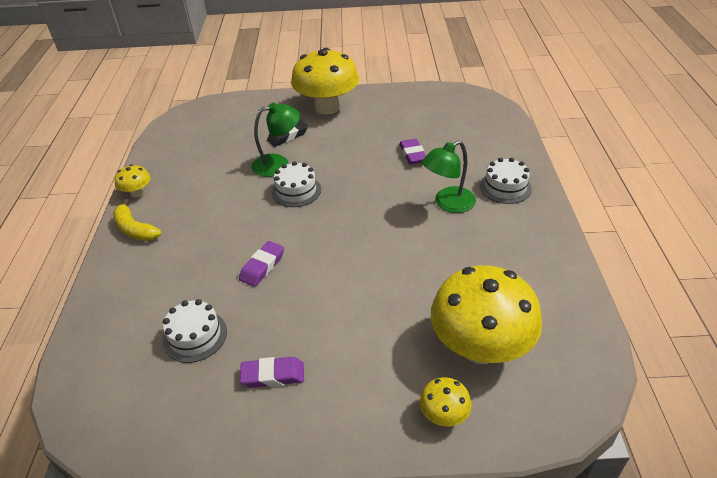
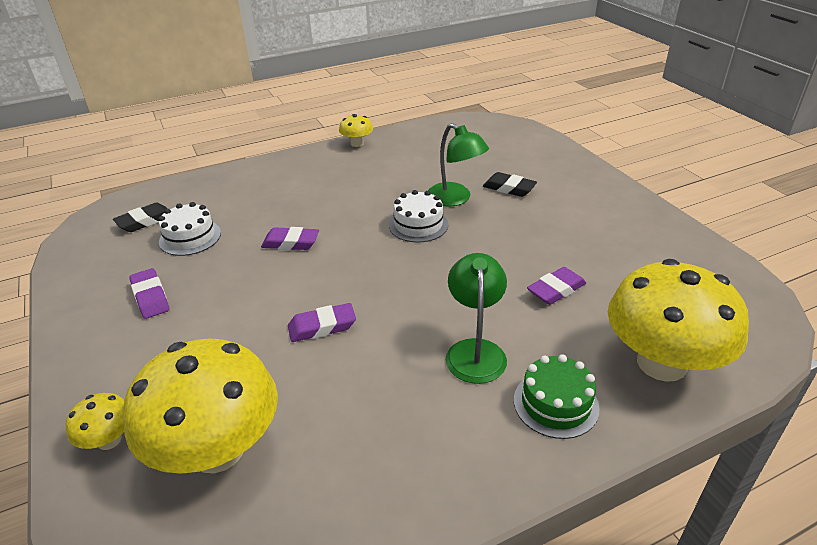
camera: 65 degrees right, 5 degrees down
(131, 371) = (145, 221): none -> black eraser
(135, 229) = (309, 160): yellow banana -> none
(327, 107) = (591, 195): yellow mushroom -> yellow mushroom (661, 363)
(383, 269) = (322, 327): none -> purple eraser
(448, 204) = (475, 351): green lamp -> green lamp turned 60 degrees clockwise
(505, 187) = (555, 404): white cake -> green cake

